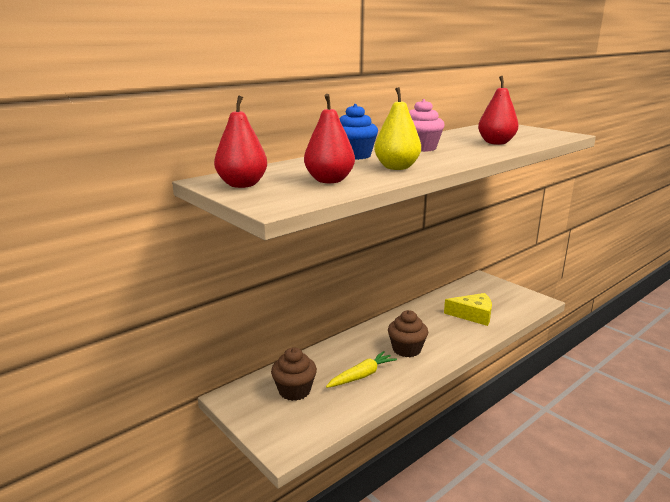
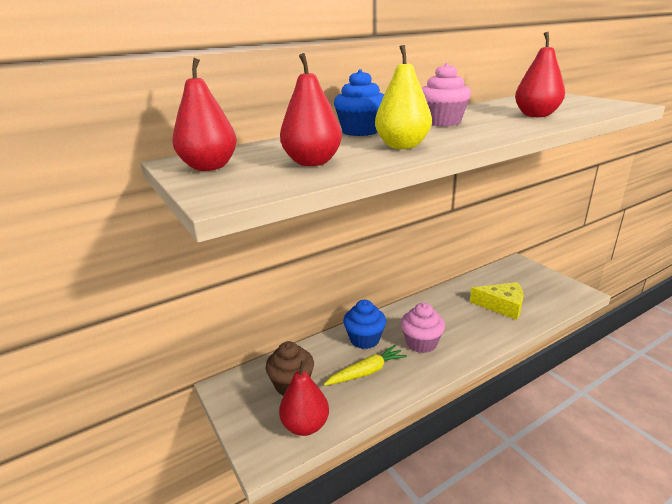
camera: 10 degrees right, 5 degrees up
(316, 421) = (305, 425): none -> red pear
(353, 349) = (364, 339): none -> blue cupcake
(406, 349) = (421, 343): brown cupcake -> pink cupcake

